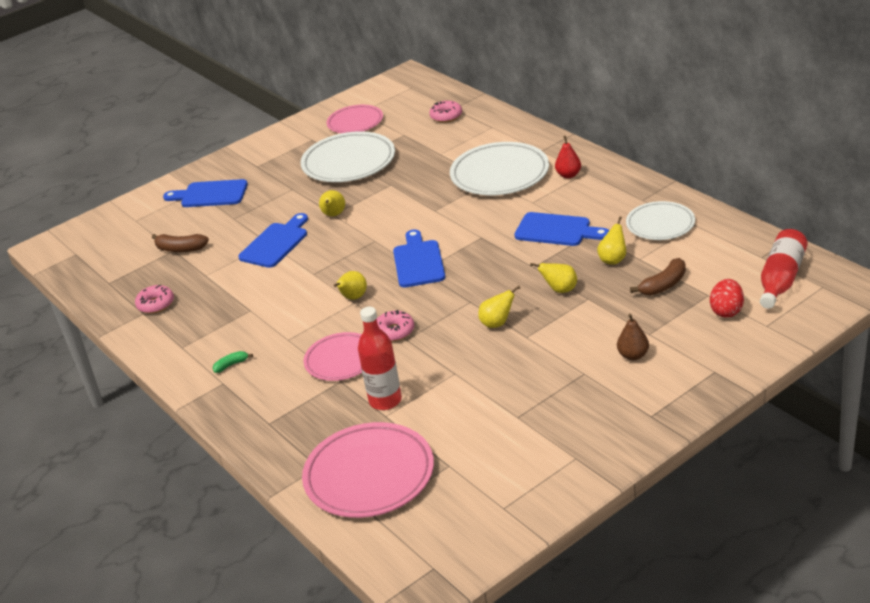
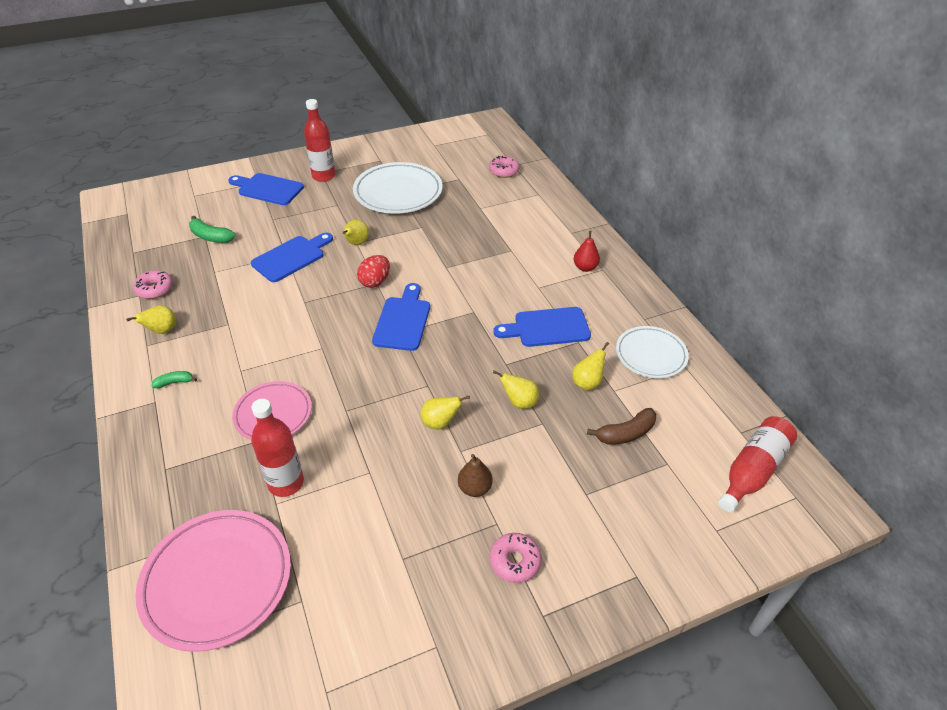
camera: 10 degrees right, 10 degrees up
(180, 249) = (211, 237): brown banana -> green banana
(261, 168) = (323, 176): none -> red bottle
(353, 298) = (324, 342): yellow pear -> yellow pear (162, 331)
(355, 122) = (424, 154): pink plate -> none
(394, 331) = (339, 397): pink donut -> pink donut (515, 561)
(499, 174) = (522, 246): white plate -> none
(557, 230) = (547, 328): blue cutting board -> blue cutting board turned 135 degrees clockwise
(633, 355) = (557, 518): brown pear -> brown pear (474, 488)
(726, 311) = (679, 493): red egg -> red egg (375, 282)

